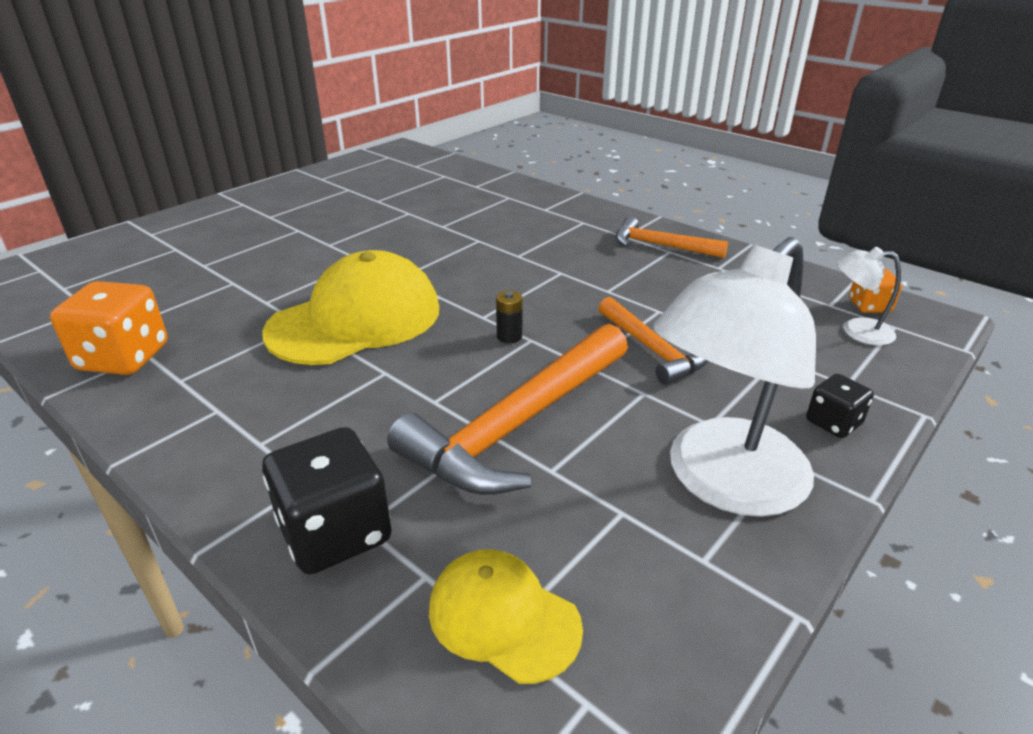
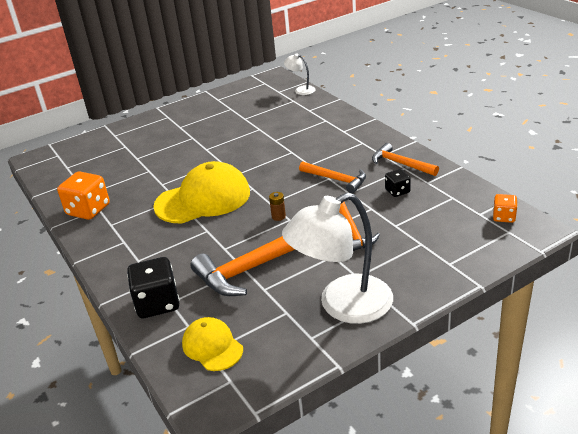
camera: 20 degrees right, 0 degrees up
(509, 336) = (278, 216): black battery -> brown battery
(575, 273) = (336, 179): none -> orange hammer
(833, 423) = (423, 284): black dice -> black dice (397, 191)
(856, 331) = (482, 232): white lamp -> white lamp (301, 90)

